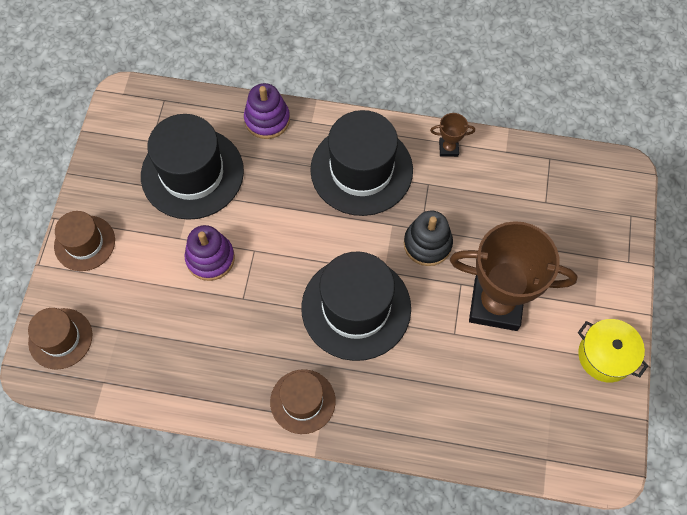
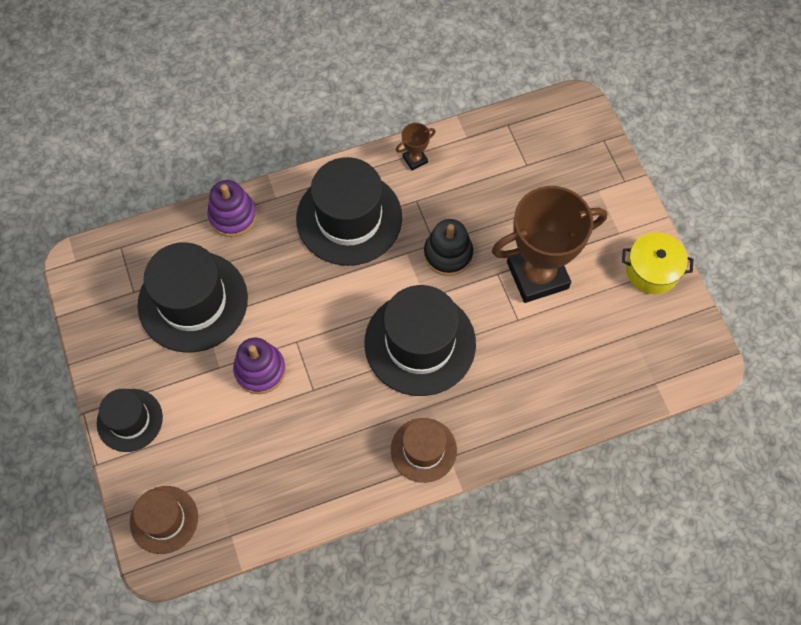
camera: 30 degrees left, 0 degrees up
(84, 243) = (129, 420): brown hat -> black hat

